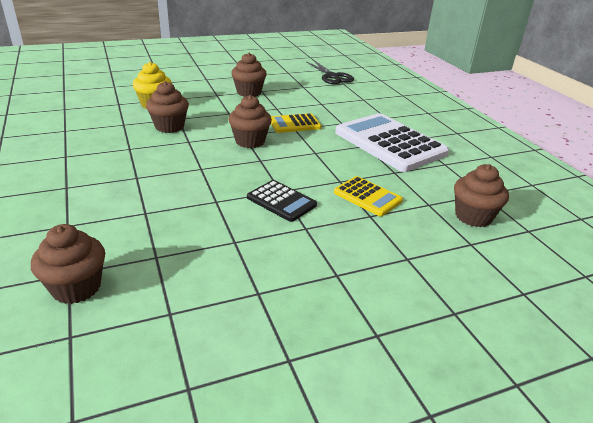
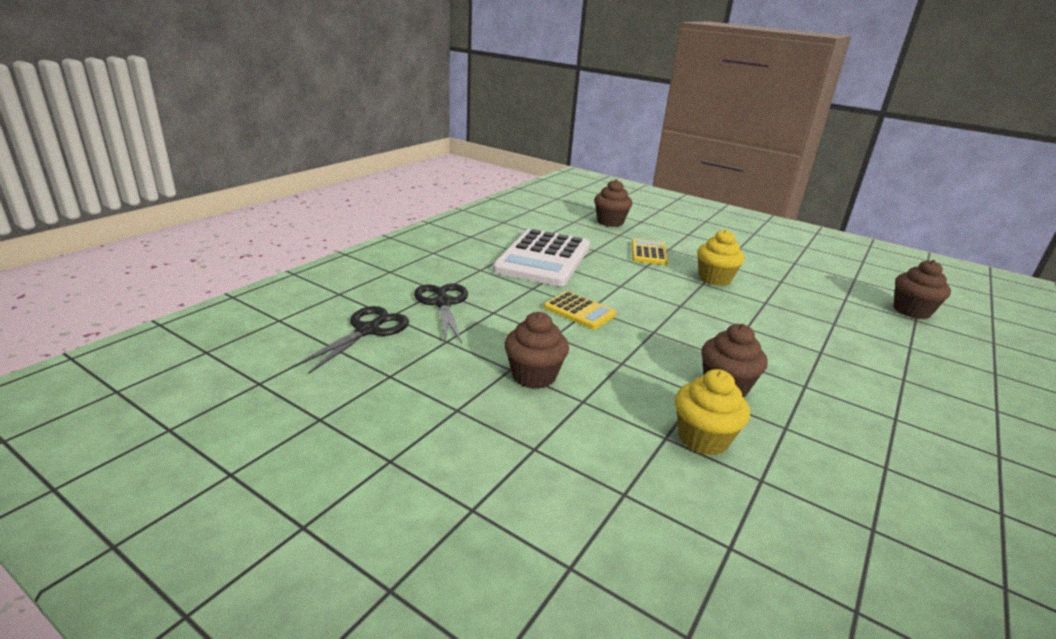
camera: 125 degrees left, 5 degrees down
(250, 141) = (660, 322): brown cupcake -> none
(281, 201) = (714, 279): black calculator -> yellow cupcake
(345, 95) = (443, 303): none -> black scissors

